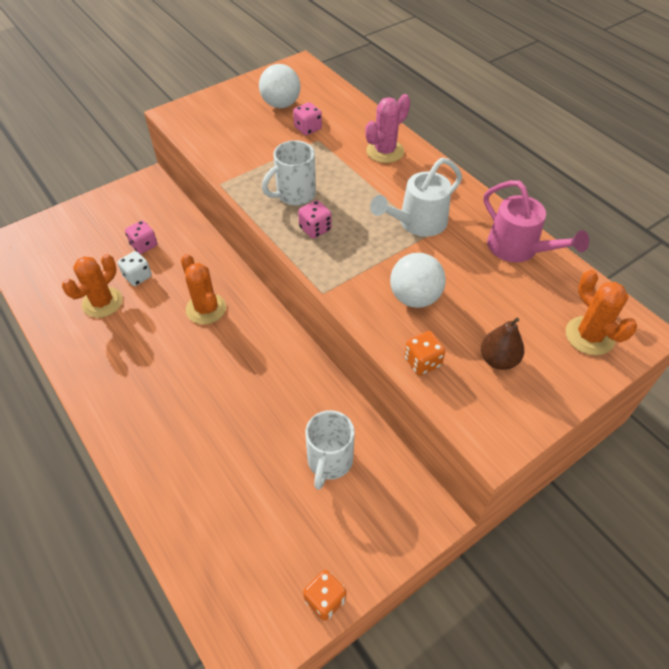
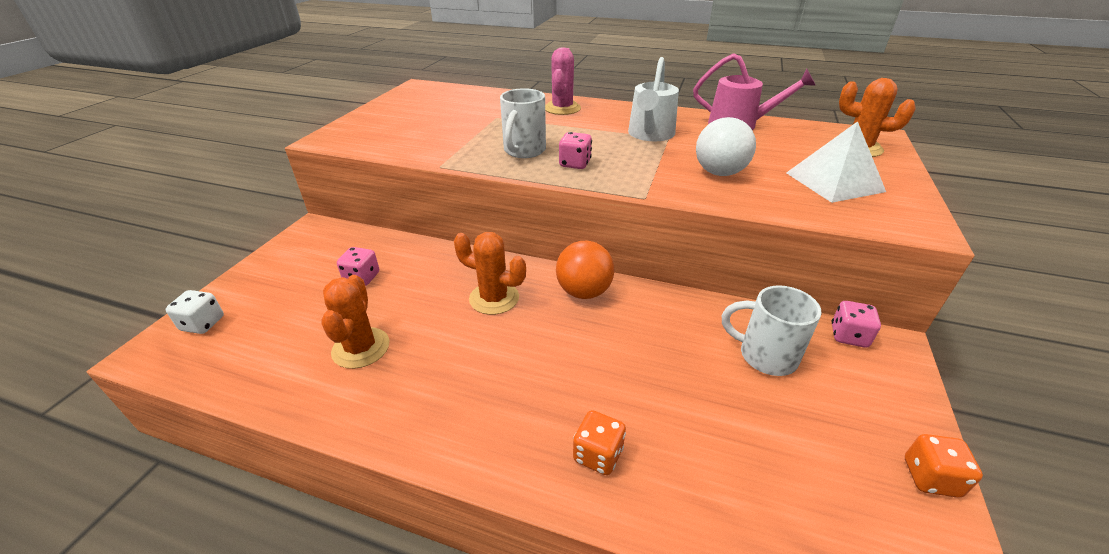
camera: 35 degrees left, 15 degrees down
(137, 276) = (383, 306): white dice -> white dice (203, 324)
(267, 338) = (584, 292): none -> orange ball
(281, 104) = (432, 108): white ball -> none
(308, 129) = (477, 114): pink dice -> pink dice (848, 336)
(329, 461) = (765, 356): white mug -> white mug turned 135 degrees clockwise
(422, 362) = (791, 205): orange dice -> orange dice (598, 454)
(498, 360) = (834, 182): brown pear -> white pyramid

